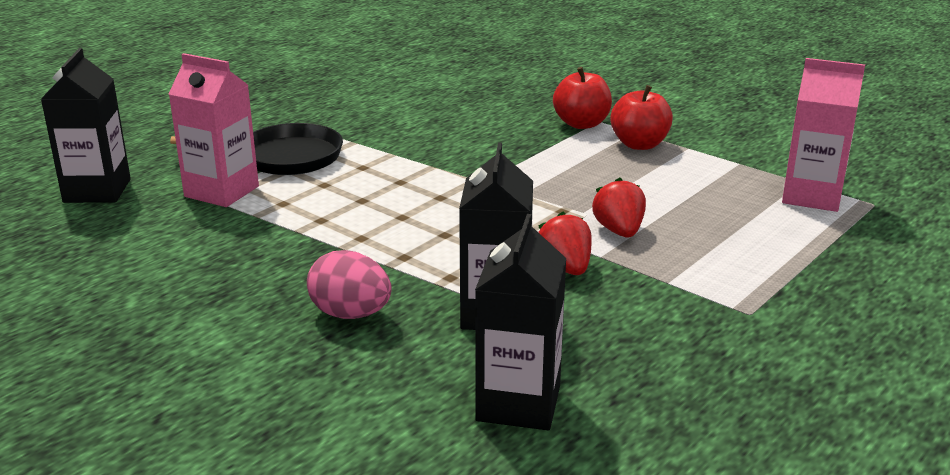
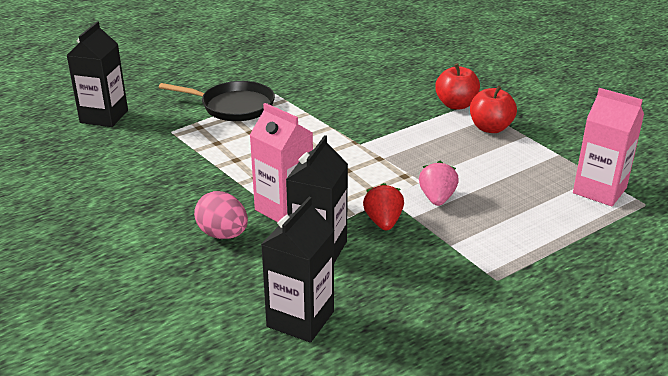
camera: 15 degrees right, 5 degrees up
(221, 191) = (181, 128): pink carton -> pink carton (284, 209)
(619, 231) = (437, 198): red strawberry -> pink strawberry

